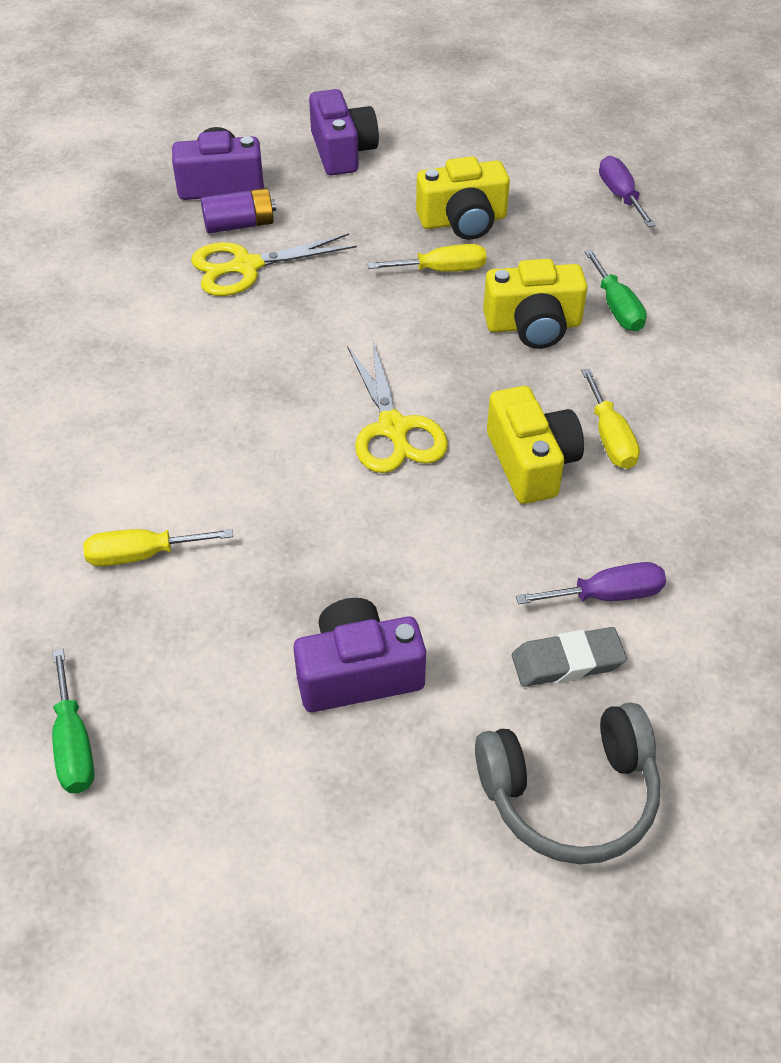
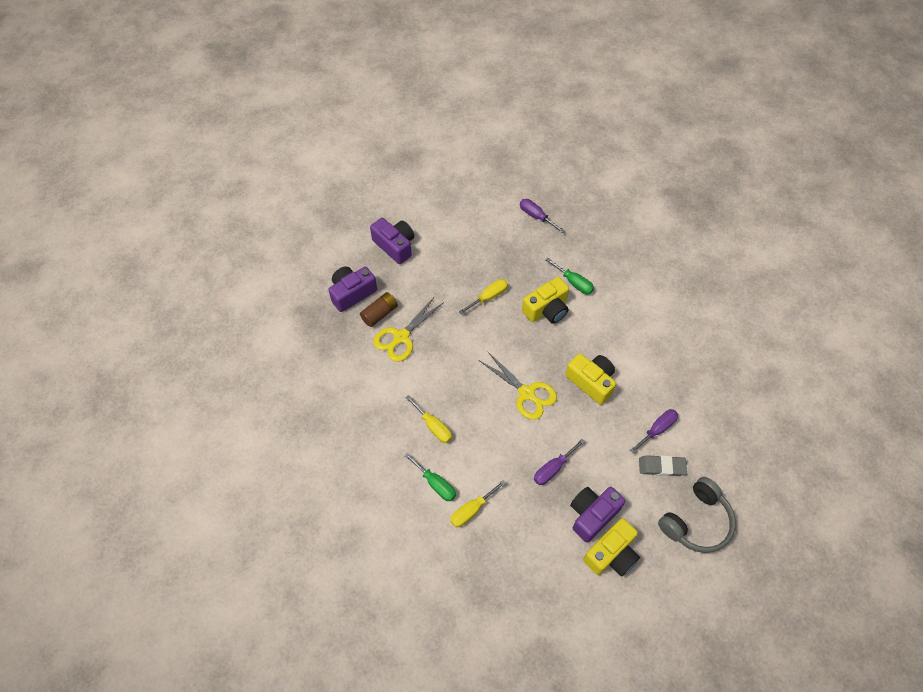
camera: 30 degrees left, 10 degrees up
(74, 744) = (511, 607): green screwdriver -> green screwdriver (435, 484)
(239, 225) = (380, 314): purple battery -> brown battery
(345, 562) = (553, 468): none -> purple screwdriver
(463, 221) = (478, 263): yellow camera -> yellow camera (611, 554)
(567, 661) = (661, 467): grey eraser -> grey eraser turned 45 degrees clockwise
(610, 437) = (613, 353): yellow screwdriver -> yellow screwdriver (433, 426)

